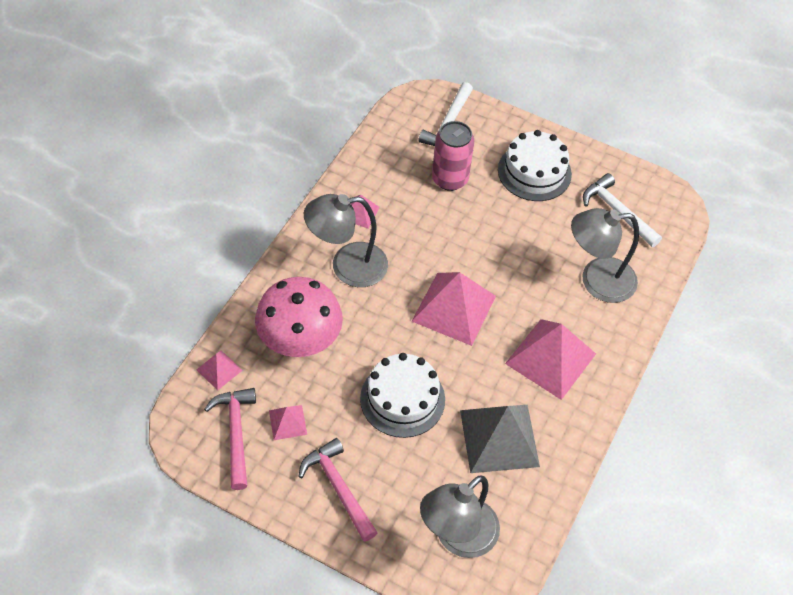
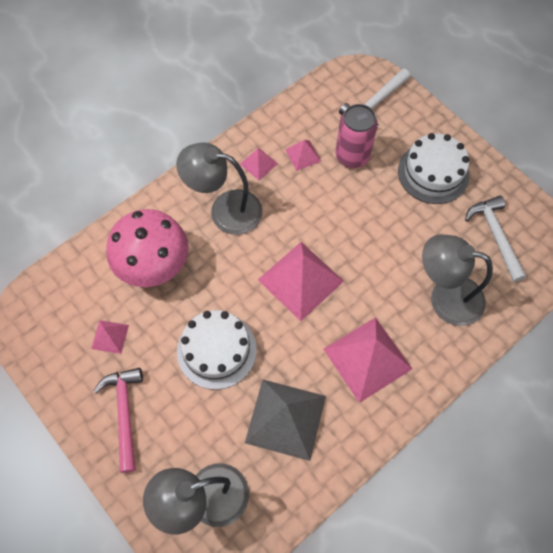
camera: 25 degrees right, 10 degrees up
(219, 370) = (76, 269): pink pyramid -> pink pyramid (303, 155)
(236, 434) = (63, 331): pink hammer -> none

